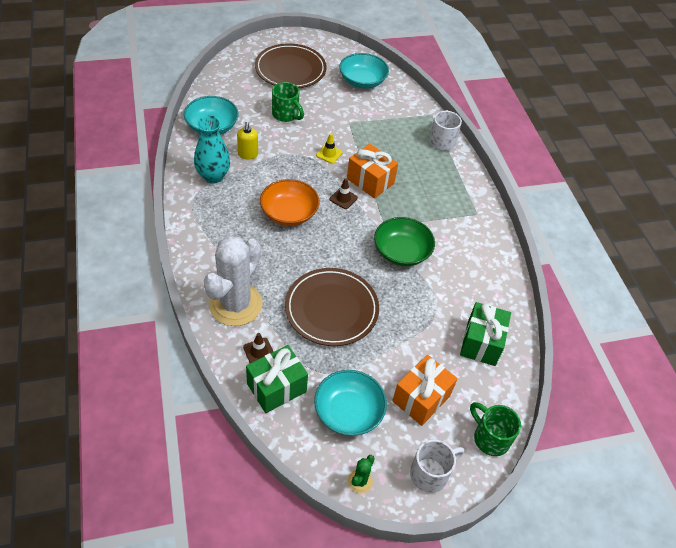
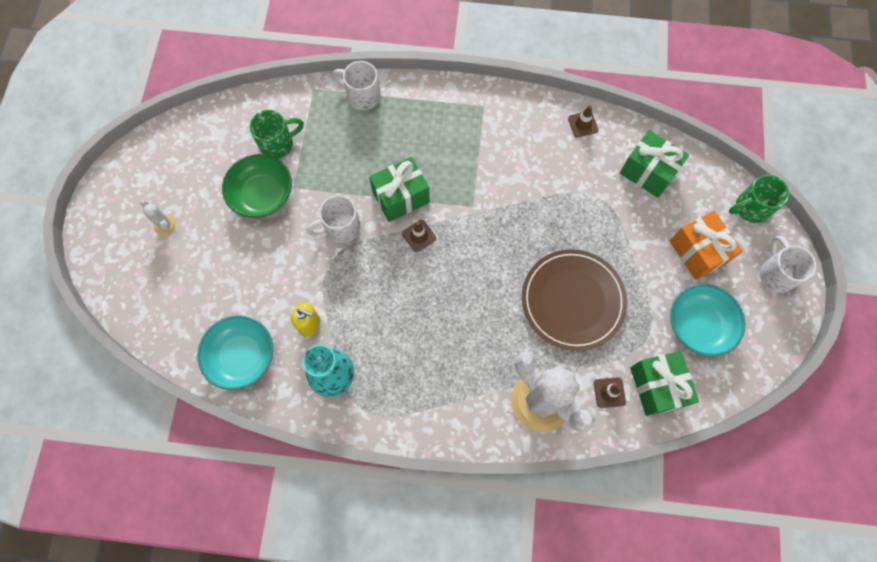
camera: 65 degrees left, 20 degrees up
(286, 115) = (253, 257): green mug -> green mug (278, 144)
(289, 213) = (423, 303): orange bowl -> none
(290, 69) = (165, 225): brown plate -> white cactus
(329, 154) = (341, 228): yellow traffic cone -> white mug
(360, 481) = (772, 339): green cactus -> none
(362, 81) = (223, 144): turquoise bowl -> none
(370, 181) = (401, 197): orange gift -> green gift
(401, 252) = (515, 202): green bowl -> green bowl (262, 194)
(500, 284) = (583, 124): none -> brown traffic cone

